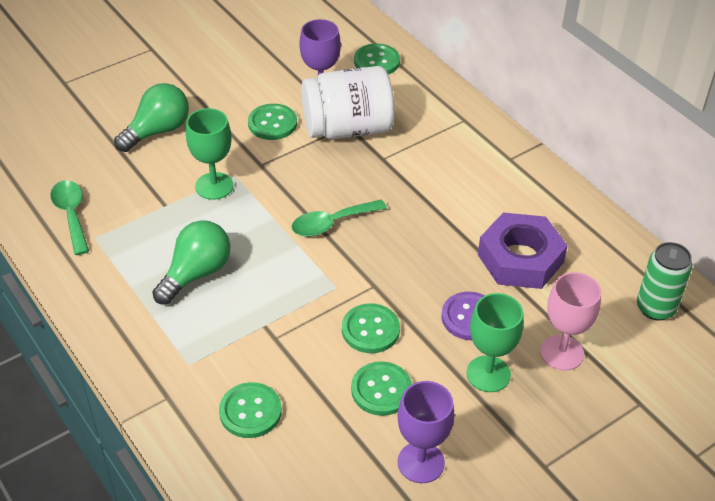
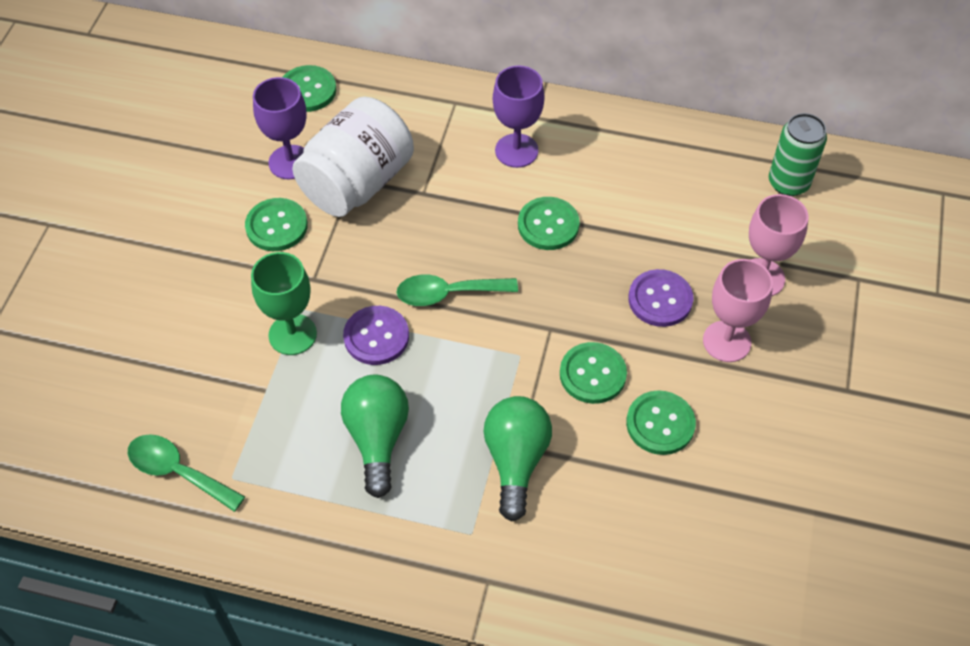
camera: 40 degrees left, 10 degrees up
(157, 131) = (165, 314): green light bulb -> green light bulb (516, 460)
(250, 411) = (575, 534): green button -> green button (548, 225)
(260, 219) = (376, 337): none -> purple button
(331, 223) = (448, 294): green spoon -> green spoon turned 60 degrees clockwise
(421, 462) = (757, 464): purple goblet -> purple goblet (516, 150)
(488, 374) = (726, 341): green goblet -> pink goblet
(520, 258) = (643, 212): purple nut -> none

